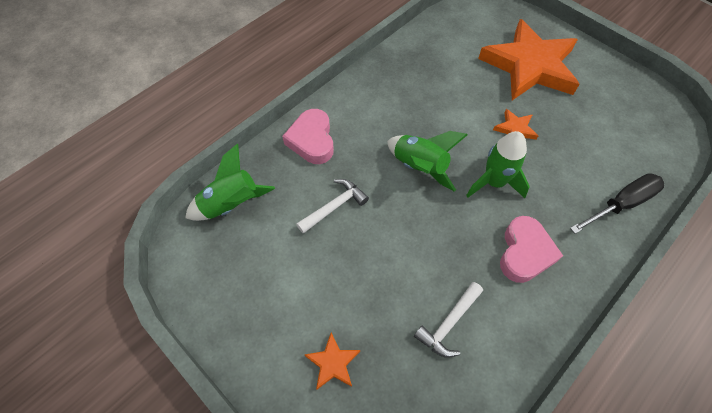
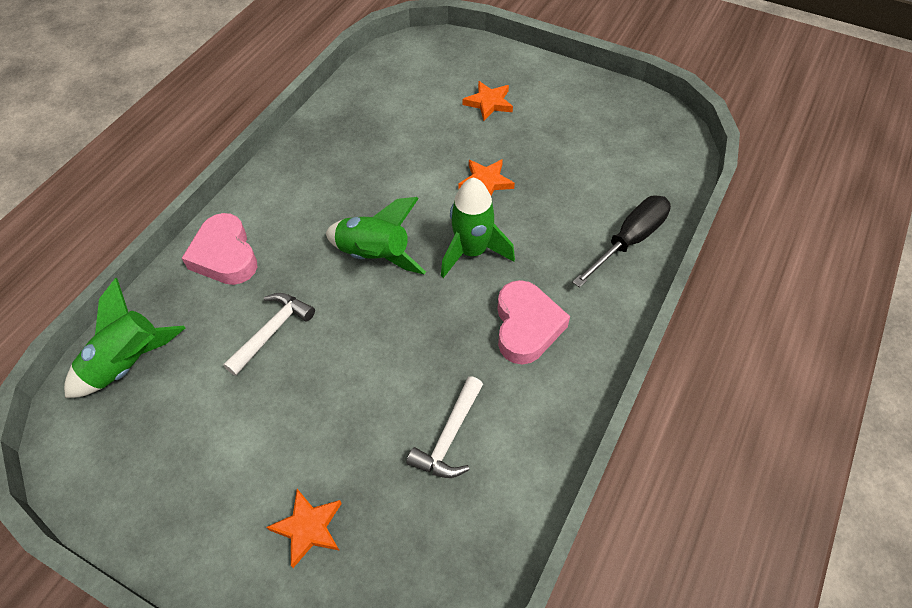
camera: 15 degrees left, 5 degrees down
(529, 66) = (489, 103): orange star -> orange star, size x0.40

